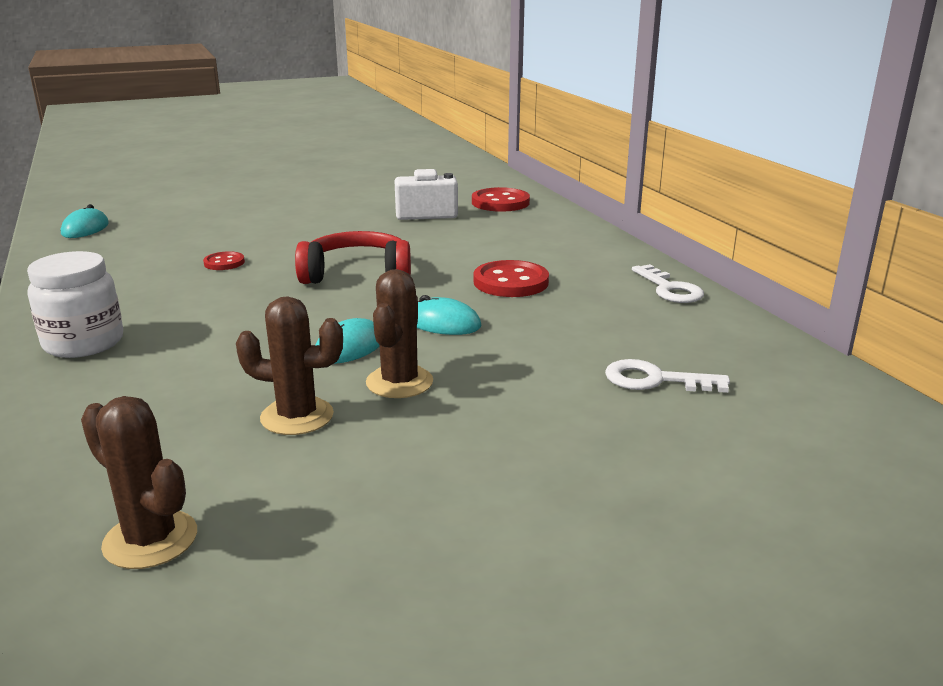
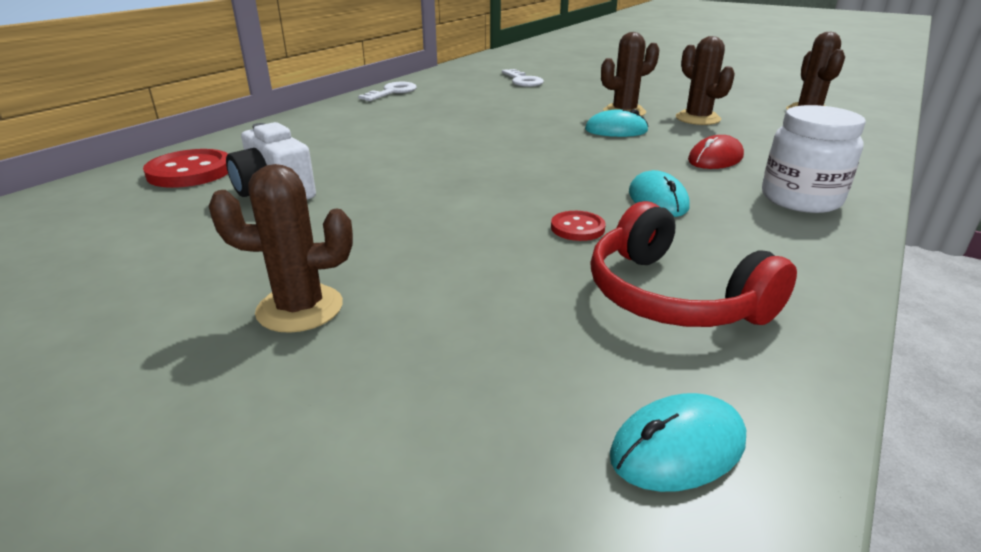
camera: 125 degrees left, 5 degrees up
(199, 355) = (715, 159): none -> red mouse
(280, 203) = (300, 308): none -> brown cactus
(357, 274) = (502, 165): red headphones -> red headphones (672, 296)
(443, 323) = (539, 121): turquoise mouse -> turquoise mouse (657, 200)
(511, 282) = (439, 122): red button -> none

